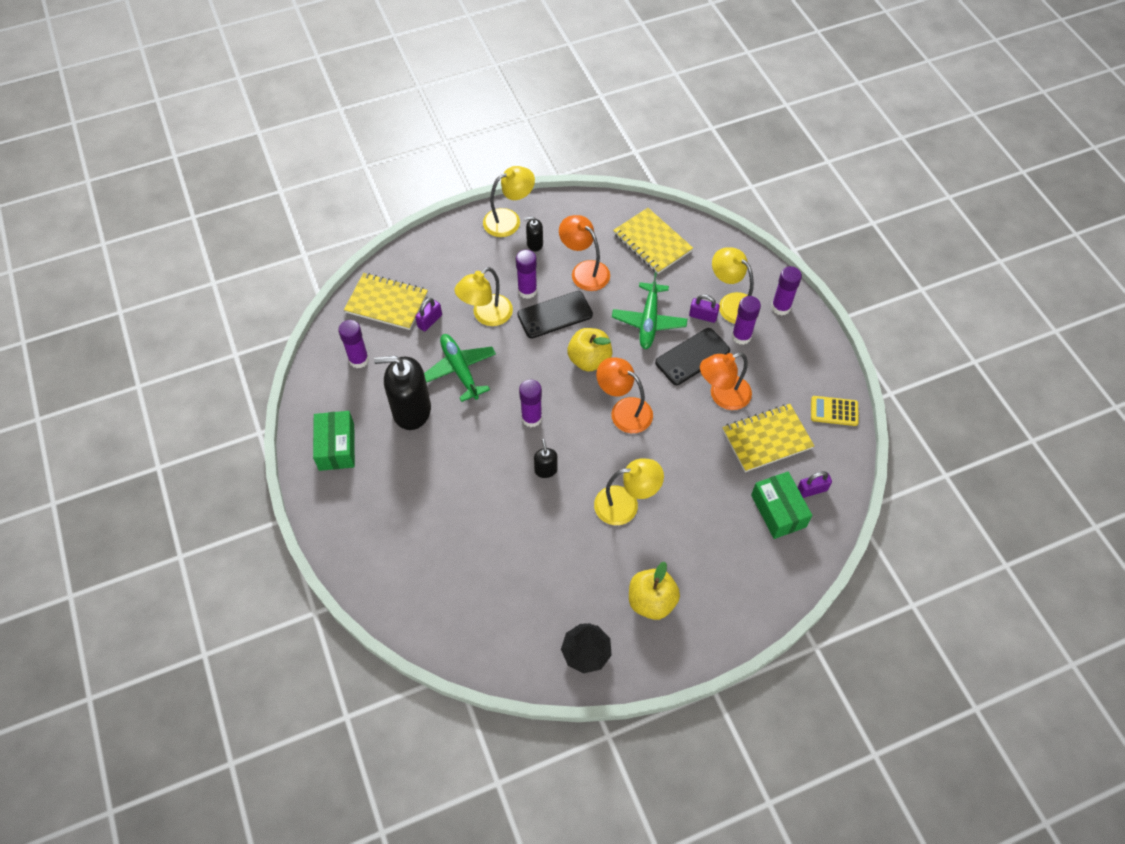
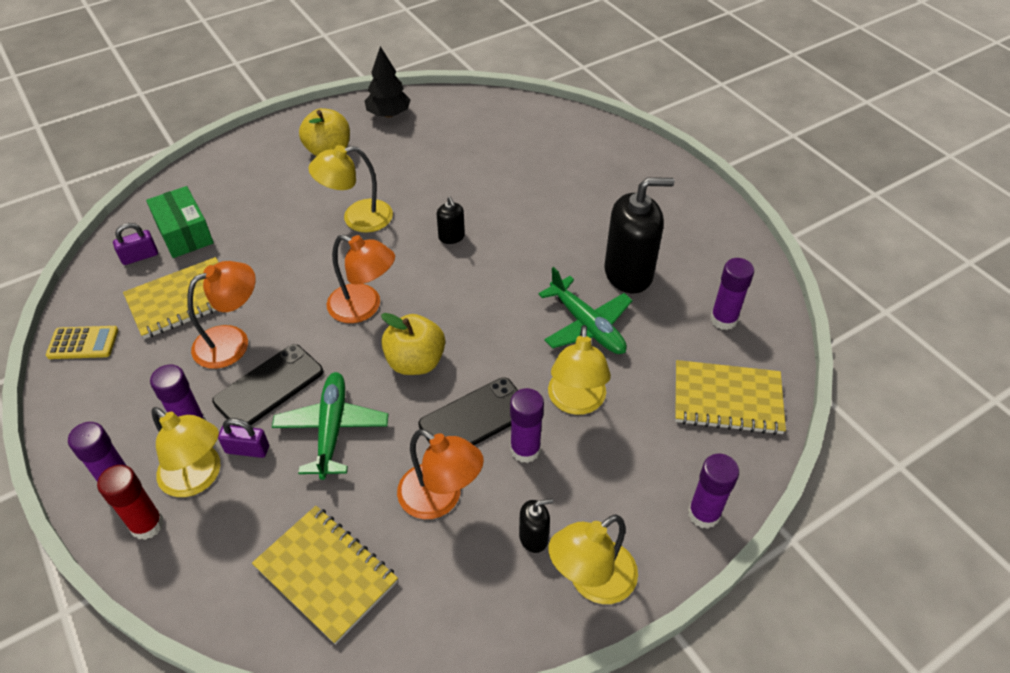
camera: 170 degrees right, 10 degrees down
(337, 447) = (696, 228): green box -> none
(430, 321) = (653, 382): purple padlock -> none
(486, 315) = (576, 402): yellow lamp -> yellow lamp turned 150 degrees clockwise
(531, 418) = (479, 284): purple glue stick -> purple glue stick (703, 514)
(757, 281) = (147, 525): none -> red glue stick

